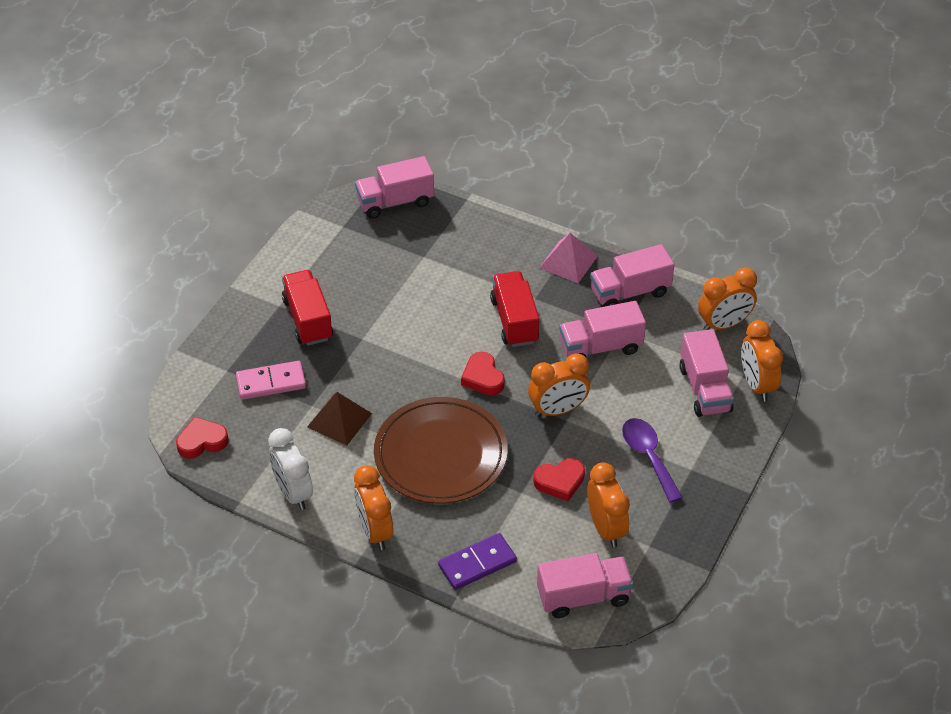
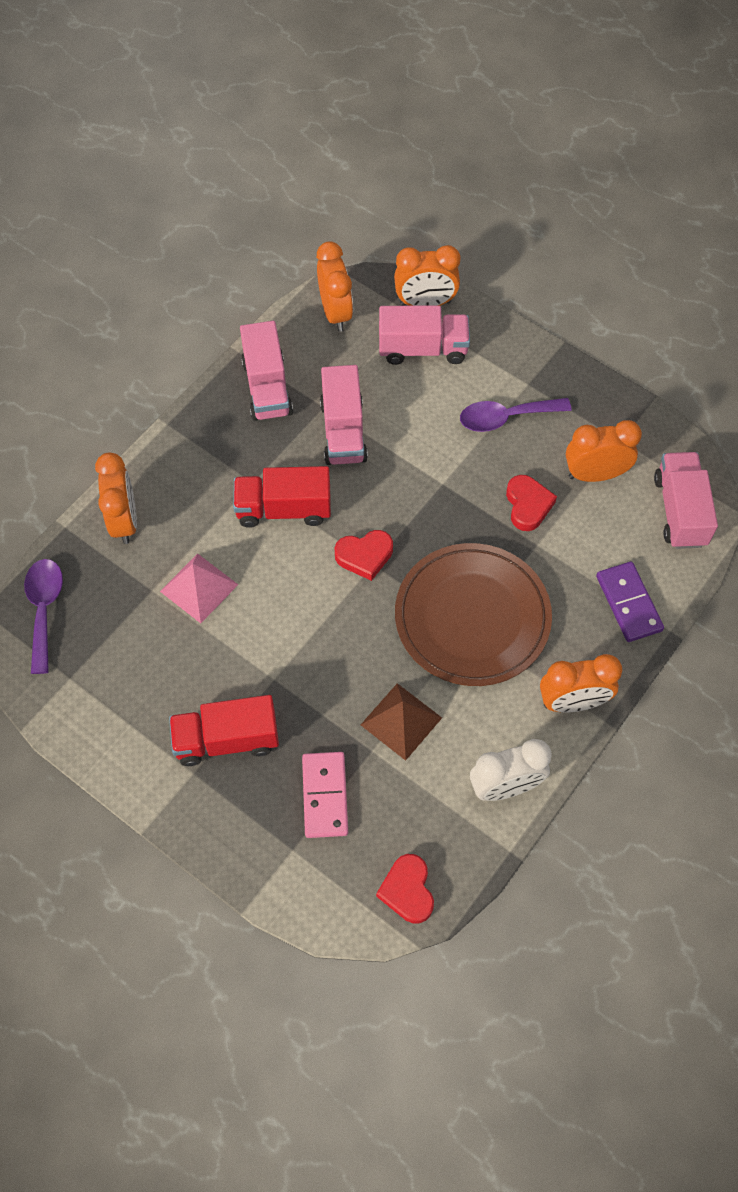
camera: 80 degrees left, 15 degrees up
(395, 202) = (44, 609): pink truck -> purple spoon
(558, 410) = (427, 489): orange clock -> orange clock (124, 521)
(568, 261) = (203, 438): pink pyramid -> pink pyramid (199, 588)

